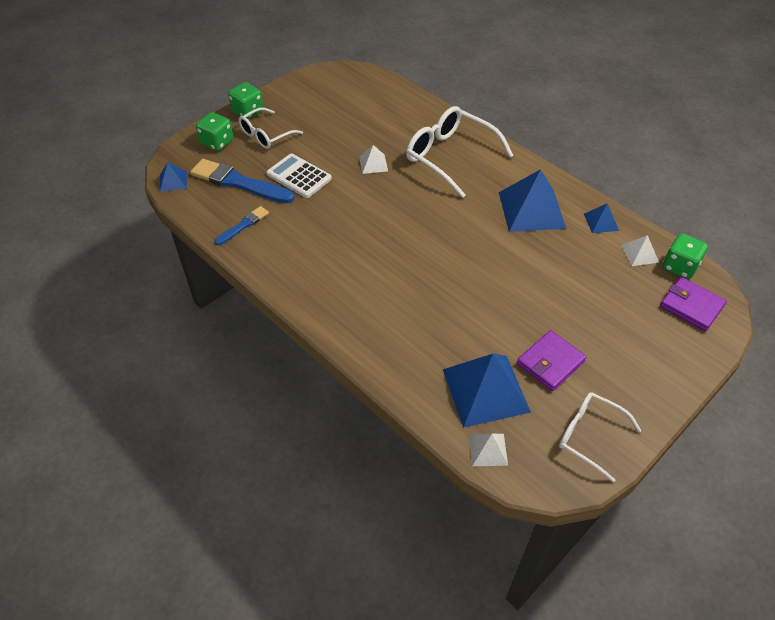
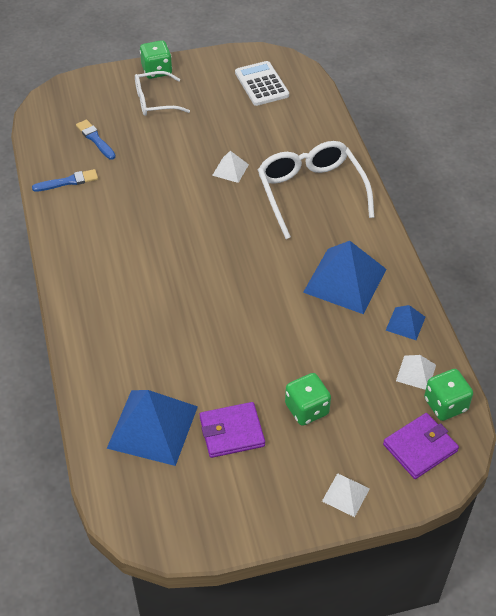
camera: 30 degrees right, 0 degrees up
(173, 181) = (41, 115): blue pyramid -> none
(217, 142) = (106, 91): green dice -> green dice (307, 409)
(239, 183) = (95, 139): blue brush -> blue brush, size x0.54
(299, 176) = (152, 154): white calculator -> white calculator (261, 84)
(488, 449) = (111, 477): white pyramid -> white pyramid (345, 495)
(589, 436) = (208, 513): white glasses -> none
(691, 306) = (420, 448): purple wallet -> purple wallet turned 75 degrees clockwise

